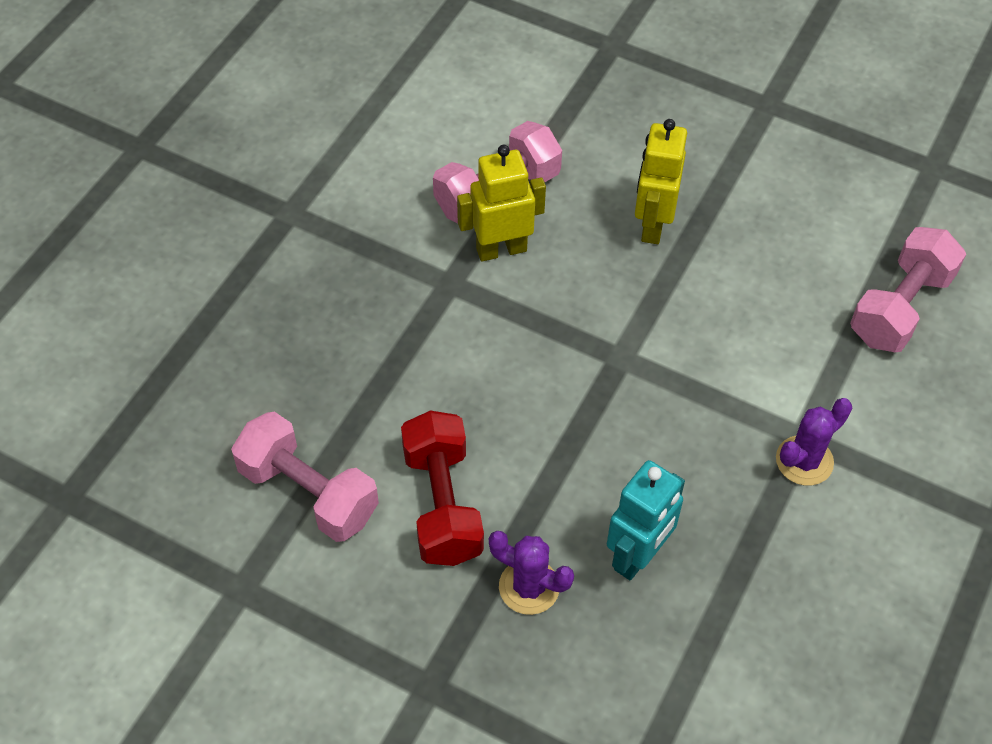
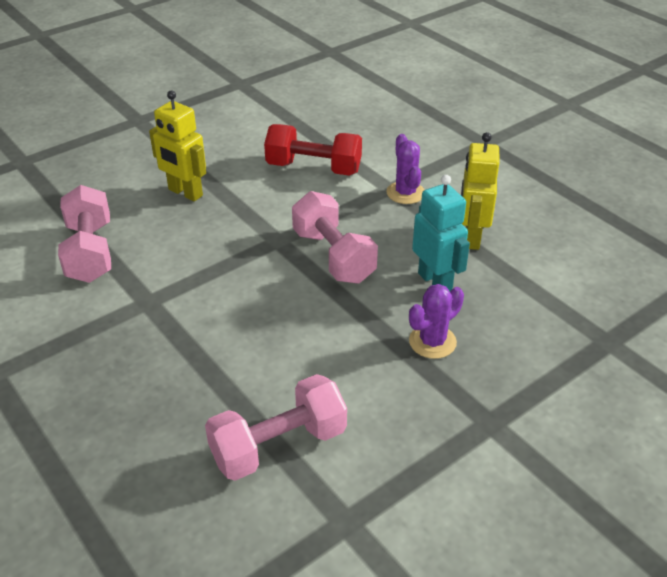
camera: 65 degrees left, 15 degrees down
(442, 504) = (338, 366): red dumbbell -> red dumbbell (313, 168)
(501, 249) = (141, 266): yellow robot -> yellow robot (471, 237)
(900, 307) = (325, 125): pink dumbbell -> pink dumbbell (333, 256)

